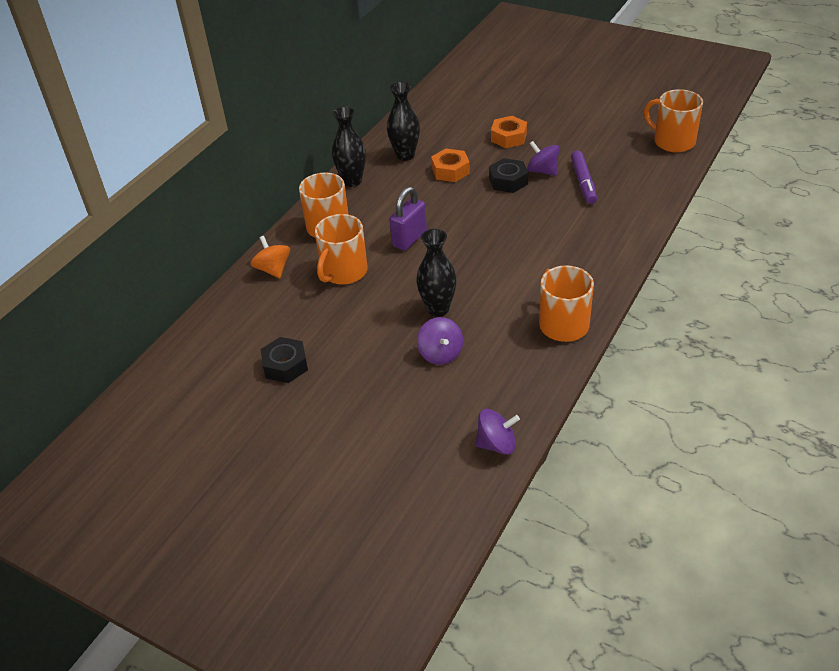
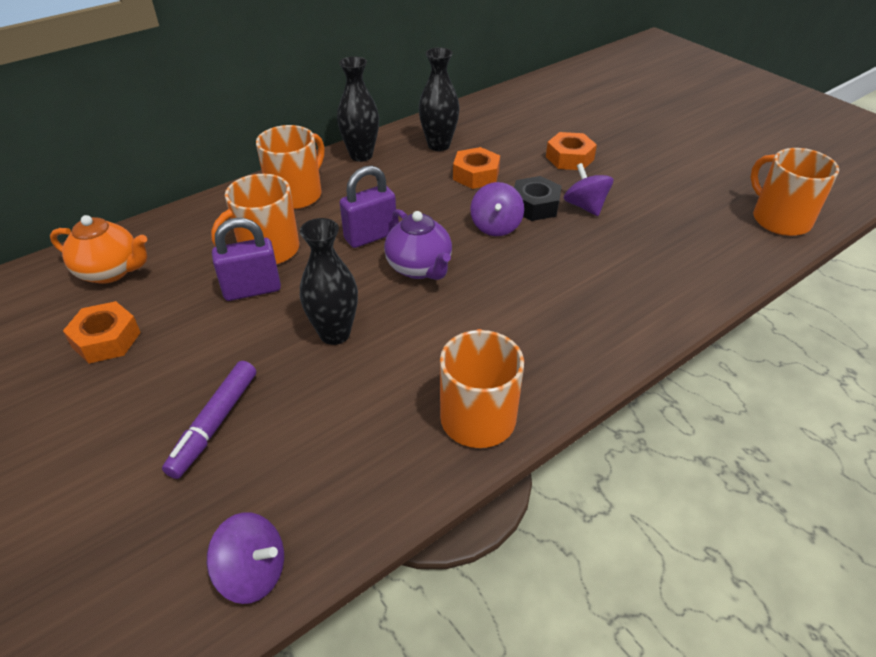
camera: 20 degrees right, 0 degrees up
(241, 323) = (111, 272): none -> orange teapot
(273, 269) = (199, 222): orange spinning top -> none
(285, 365) = (106, 339): black nut -> orange nut
(357, 301) = (252, 290): none -> purple padlock
(440, 353) = (290, 396): purple spinning top -> purple spinning top (496, 226)
(461, 249) = (419, 268): none -> purple teapot
(583, 182) = (628, 235): purple marker -> purple marker (215, 424)

